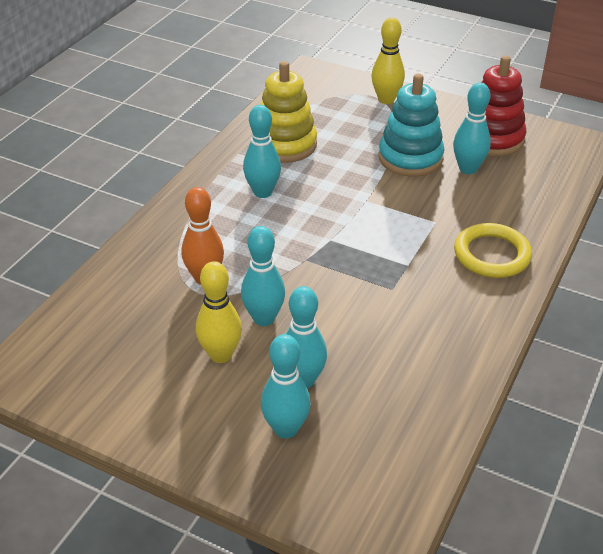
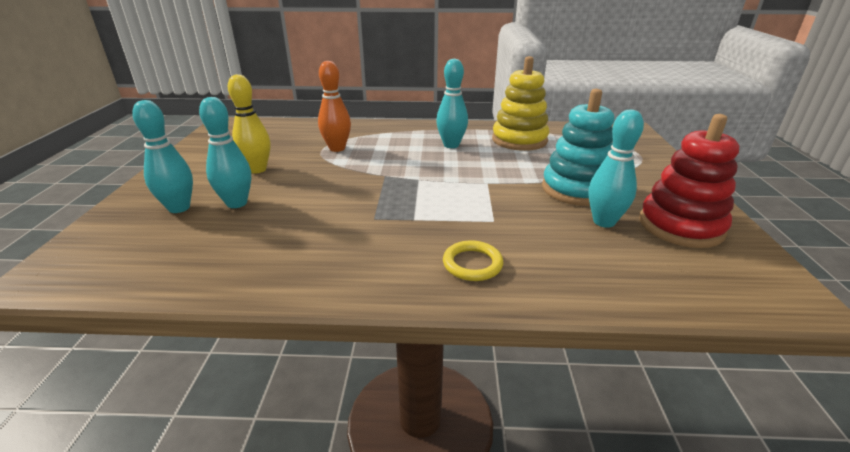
camera: 65 degrees right, 10 degrees down
(264, 318) = (304, 175): turquoise bowling pin -> none
(386, 99) = (647, 162): yellow bowling pin -> none
(491, 255) = (472, 264): yellow ring -> yellow ring, size x0.65

